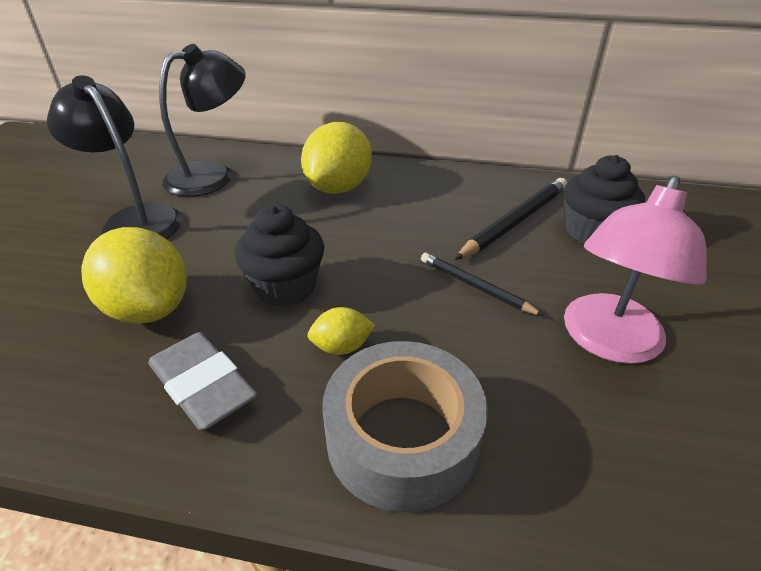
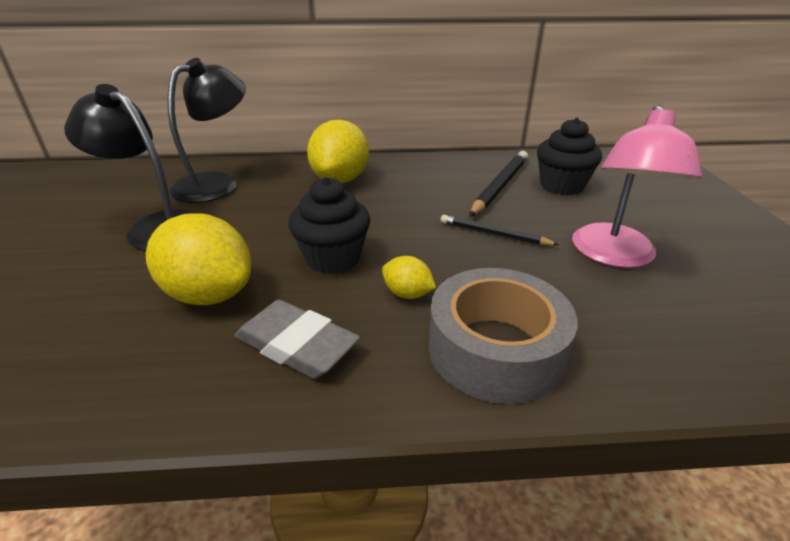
camera: 15 degrees left, 5 degrees down
(341, 347) = (407, 294): yellow lemon -> yellow lemon turned 60 degrees clockwise

